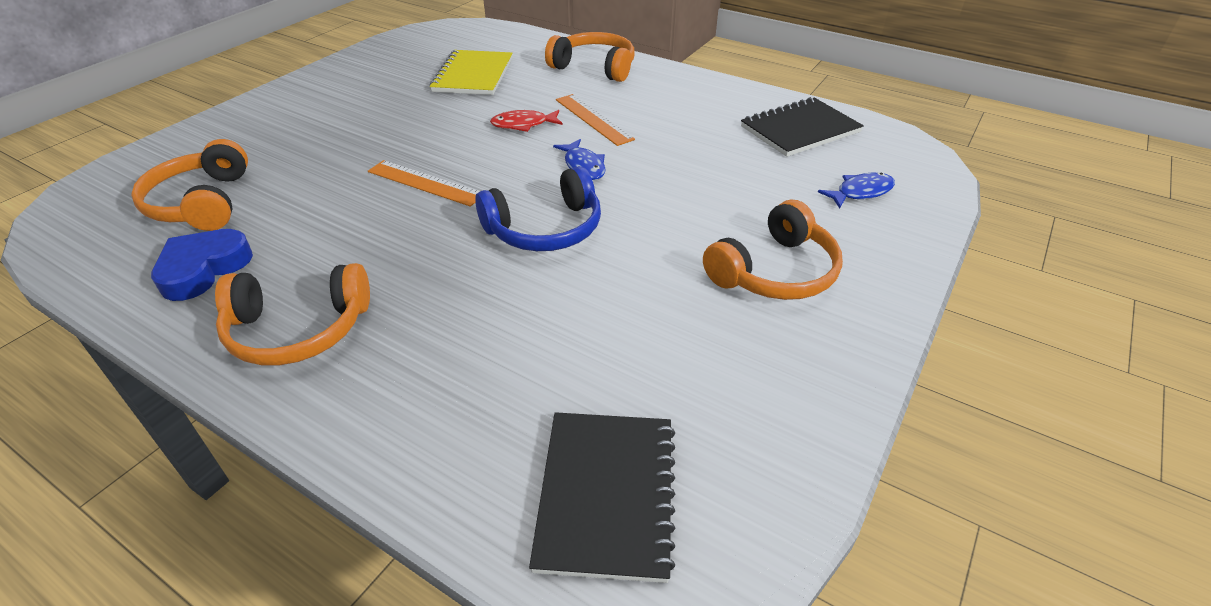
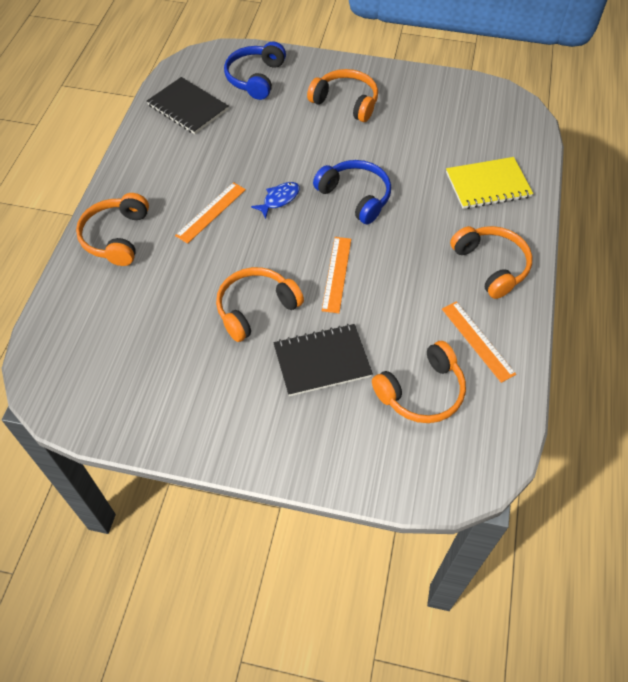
camera: 110 degrees left, 15 degrees up
(203, 269) = (477, 341): blue heart -> orange ruler
(430, 124) = (256, 308): none -> orange headphones
(473, 75) = (157, 316): yellow notebook -> yellow notebook (488, 185)
(523, 124) = (235, 250): red fish -> none
(606, 495) = (504, 129): black notebook -> black notebook (322, 361)
(861, 192) = (255, 78): blue fish -> blue headphones

